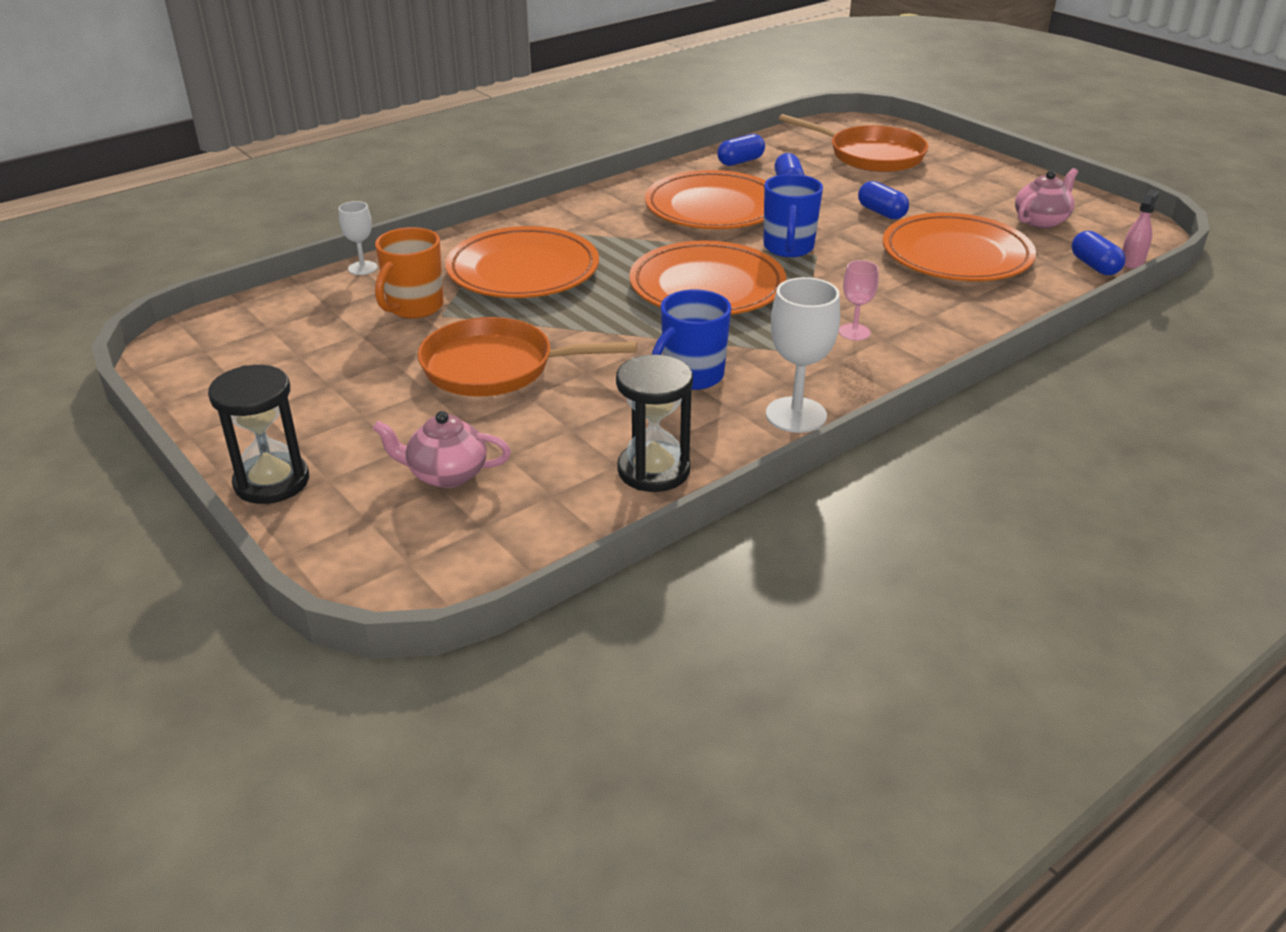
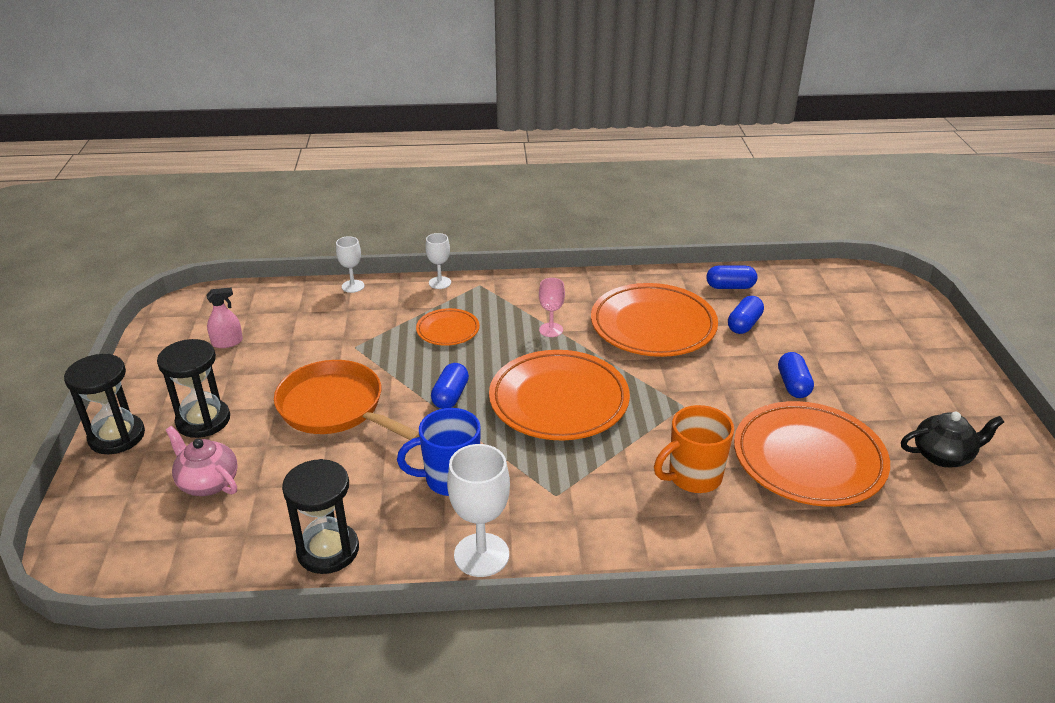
camera: 35 degrees right, 0 degrees up
(360, 430) = (203, 420): none -> black hourglass
(414, 307) = (345, 333): orange mug -> orange mug (693, 477)
(457, 237) = (440, 283): none -> white goblet
(523, 271) = (448, 330): orange plate -> orange plate, size x0.50
(788, 248) = (667, 389): blue mug -> none
(854, 332) = (622, 497): pink goblet -> pink goblet (551, 330)
(870, 155) = (856, 320): orange pan -> none
(1041, 221) = (943, 455): pink teapot -> black teapot
(1094, 266) = (937, 530): blue capsule -> blue capsule (450, 396)
(1132, 262) = (985, 543): pink spray bottle -> pink spray bottle (227, 342)

